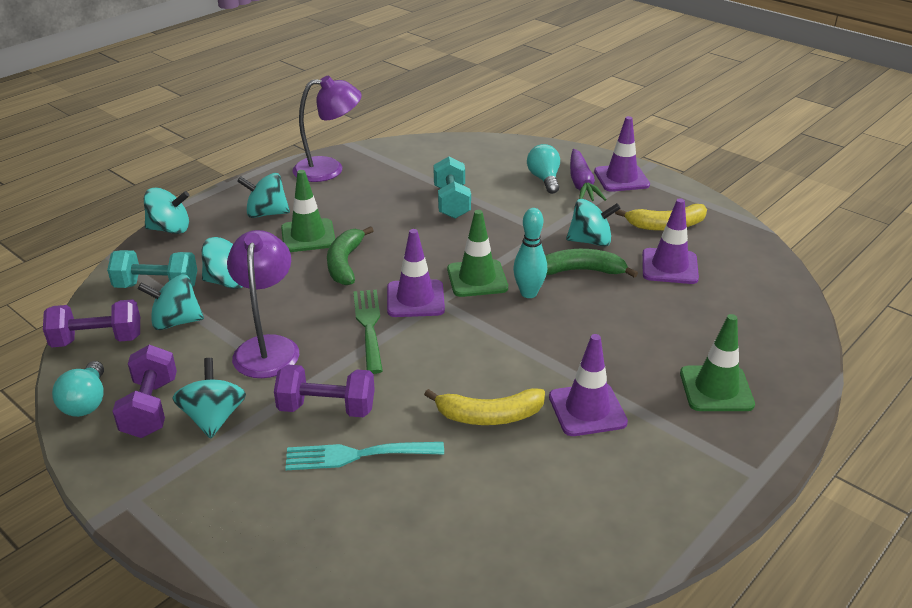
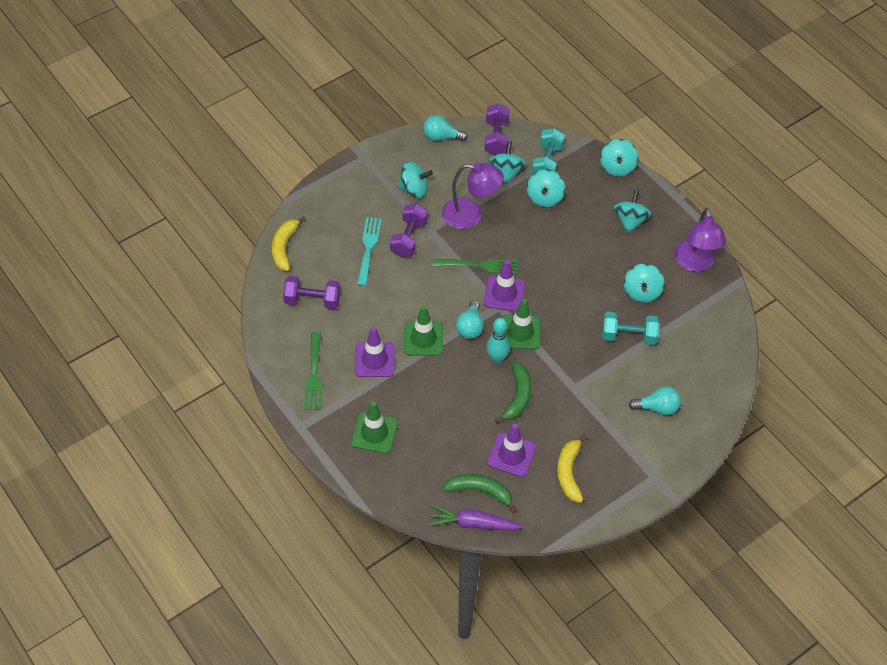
camera: 100 degrees right, 20 degrees up
(150, 408) = (429, 163): purple dumbbell -> purple dumbbell (312, 300)
(308, 236) = (594, 243): green traffic cone -> green traffic cone (423, 339)
(345, 263) = (554, 260): green banana -> green banana (480, 492)
(485, 322) = (470, 327): none -> turquoise light bulb
(489, 416) = (382, 311): yellow banana -> yellow banana (284, 247)
(581, 184) = (645, 433): purple carrot -> purple carrot (473, 524)
(590, 241) = (555, 414): turquoise spinning top -> turquoise spinning top (642, 292)
(621, 178) = (651, 465): purple traffic cone -> none
(652, 477) = (314, 375): none -> green fork

